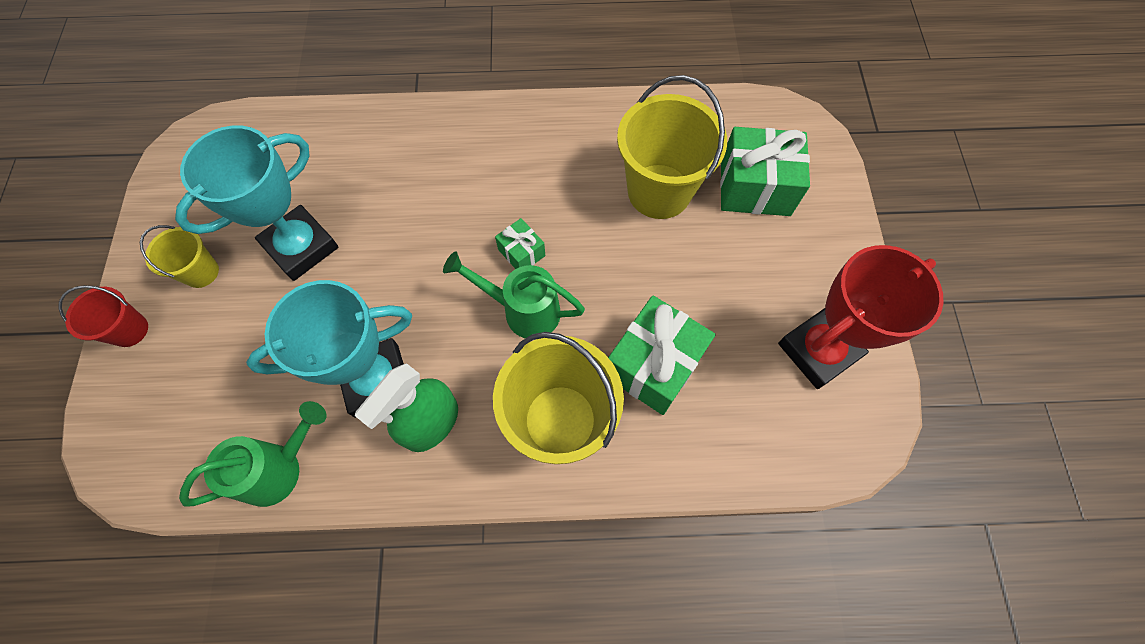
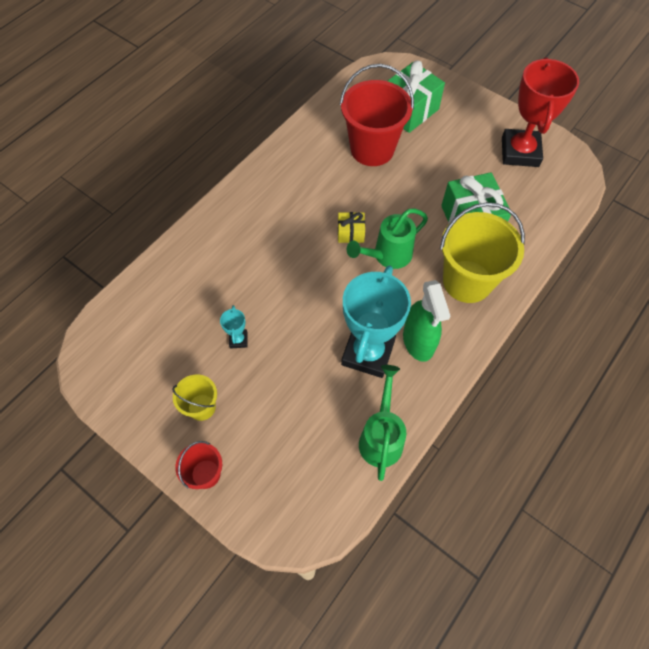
camera: 50 degrees left, 5 degrees down
(301, 247) = (238, 340): turquoise trophy -> turquoise trophy, size x0.41
(521, 252) = (350, 233): green gift -> yellow gift
(659, 191) = (372, 149): yellow bucket -> red bucket

